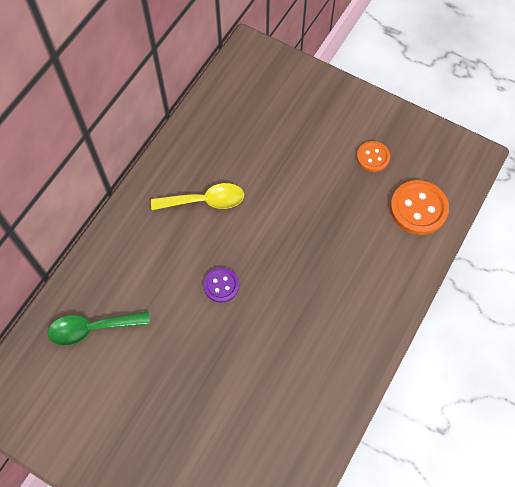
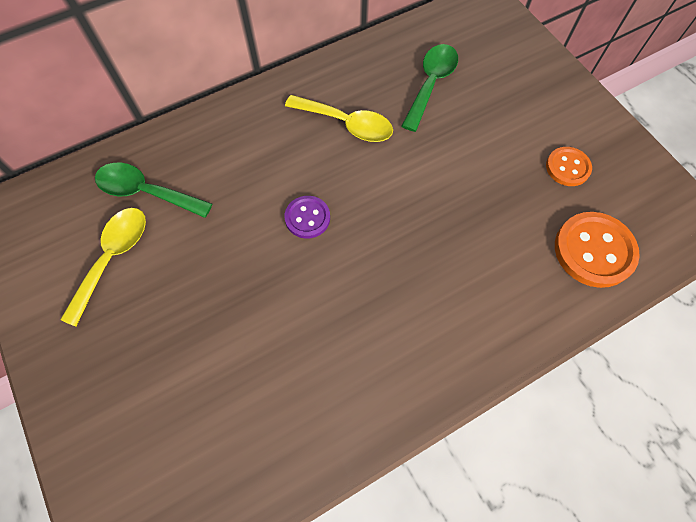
camera: 30 degrees right, 0 degrees up
(102, 388) = (113, 257): none -> yellow spoon
(246, 138) = (431, 84): none -> green spoon

